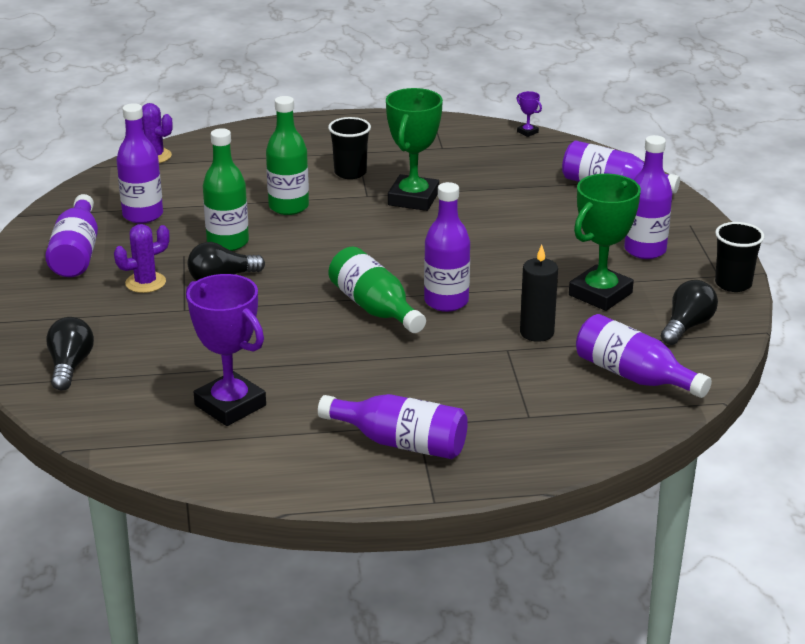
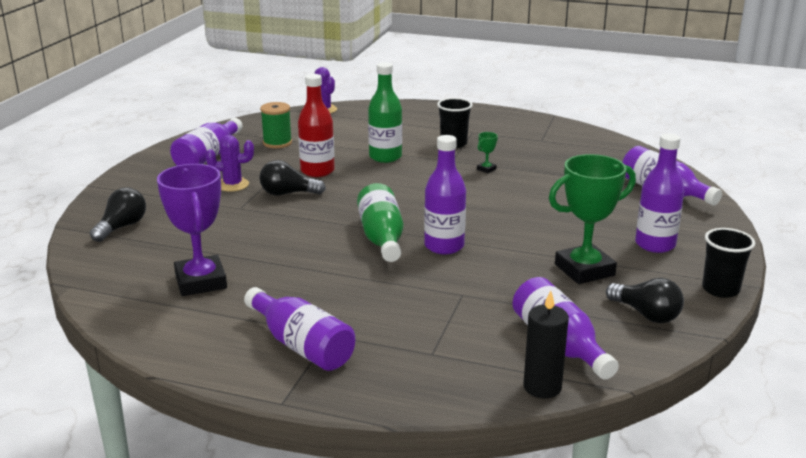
camera: 25 degrees right, 5 degrees down
(143, 215) = (277, 143): purple bottle -> green spool
(228, 242) = (317, 171): green bottle -> red bottle
(413, 199) = (486, 169): green trophy -> green trophy, size x0.40
(527, 132) = (621, 141): purple trophy -> none
(537, 333) = (500, 287): black candle -> black candle (542, 387)
(687, 326) = (646, 314): black light bulb -> black light bulb turned 75 degrees clockwise

